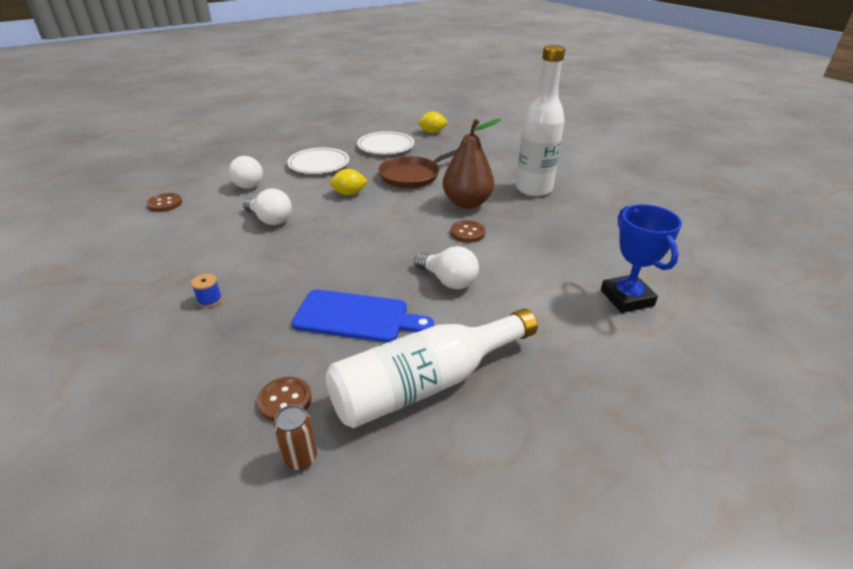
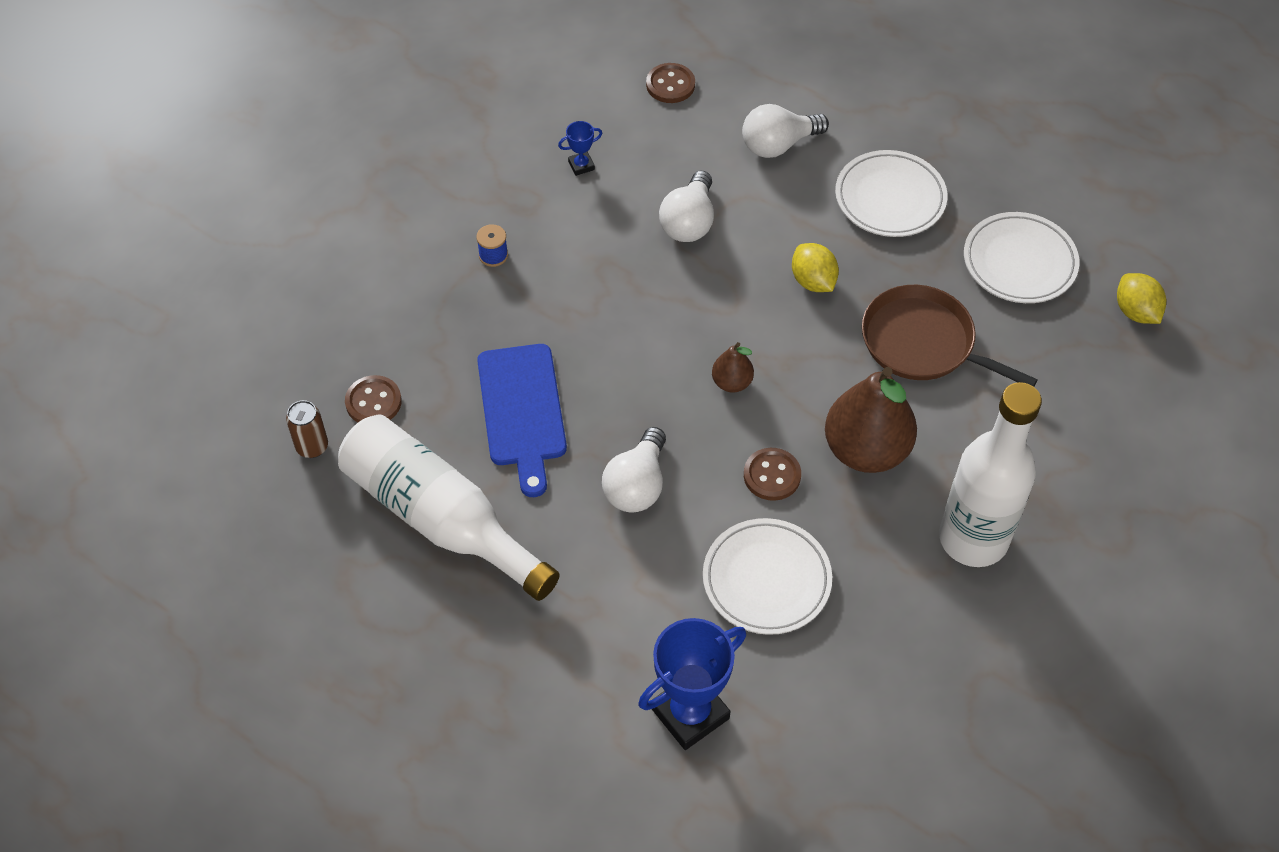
camera: 70 degrees right, 20 degrees up
(181, 247) = (581, 165): none -> blue trophy
(395, 231) = (732, 382): none -> brown pear
(537, 250) = (766, 580): none -> white plate

